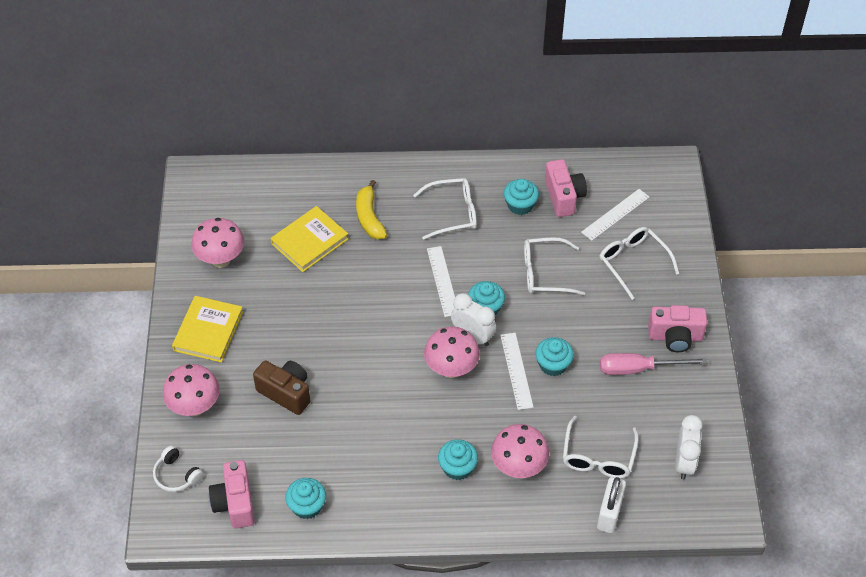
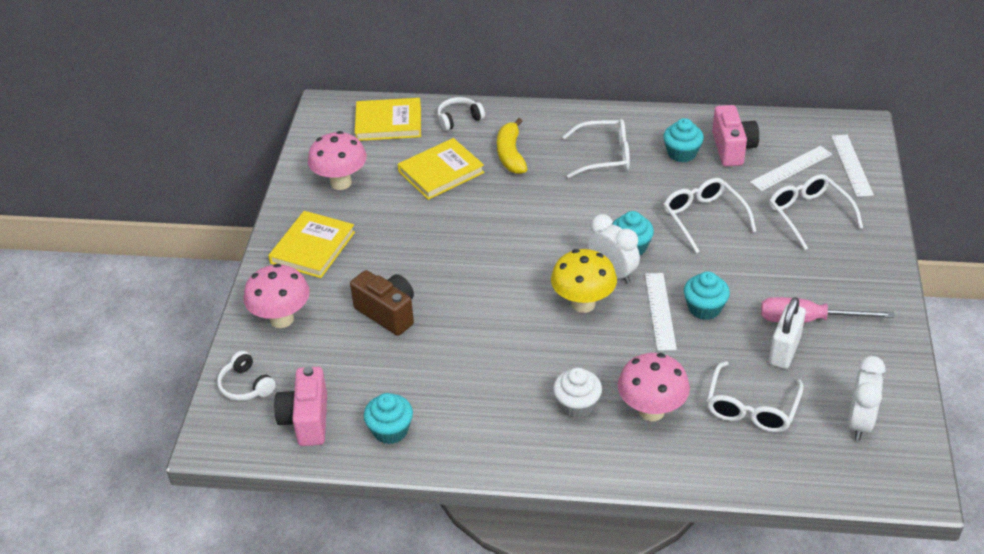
camera: 10 degrees right, 10 degrees down
(253, 189) = (388, 123): none -> yellow book
(317, 181) = (459, 119): none -> white headphones
(442, 281) = (584, 218): white ruler -> white ruler (851, 165)
(451, 369) = (583, 304): pink mushroom -> yellow mushroom
(457, 467) = (577, 405): turquoise cupcake -> white cupcake
(544, 273) = (703, 218): white glasses -> white glasses turned 60 degrees clockwise
(609, 513) = (761, 471): white padlock -> white padlock (784, 351)
(675, 337) = (855, 291): pink camera -> none

